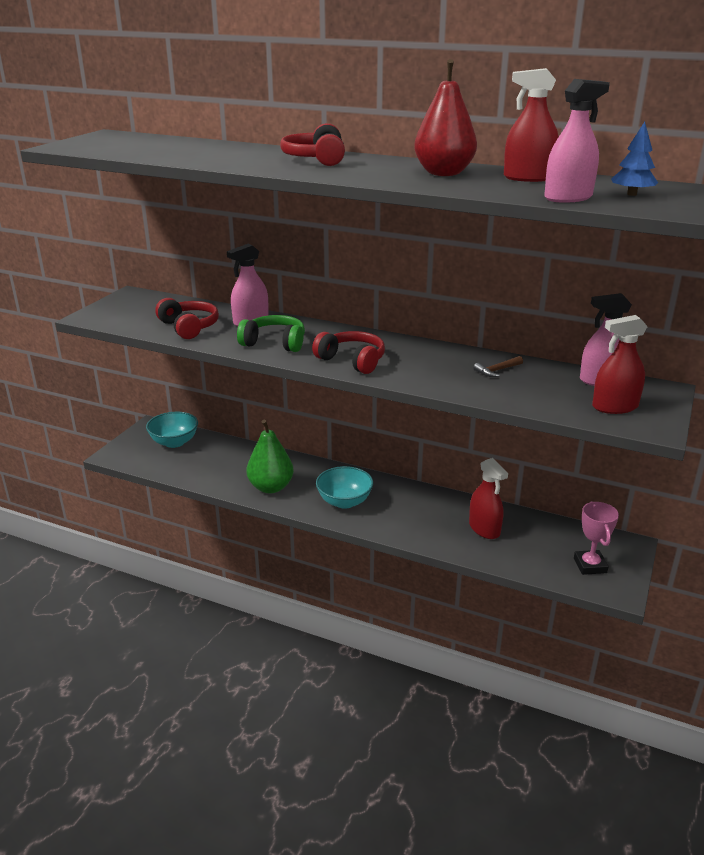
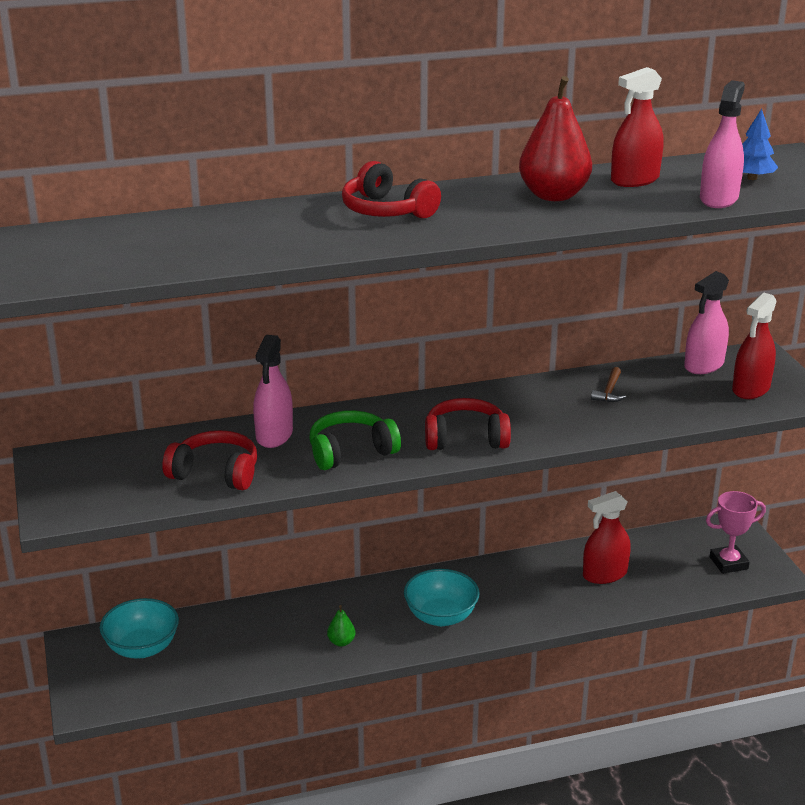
camera: 40 degrees left, 0 degrees up
(271, 487) = (341, 642): green pear -> green pear, size x0.44
(484, 528) = (604, 574): red spray bottle -> red spray bottle turned 135 degrees clockwise
(590, 565) = (728, 563): pink trophy -> pink trophy turned 60 degrees counterclockwise

